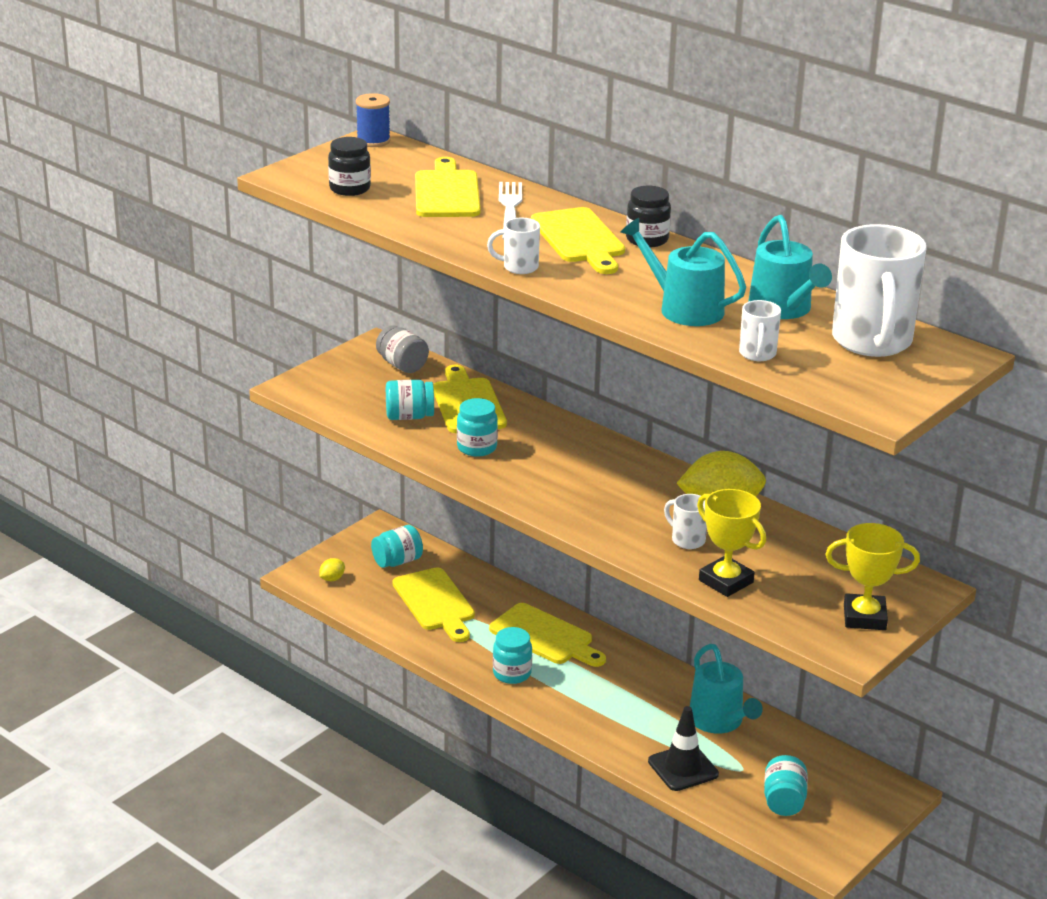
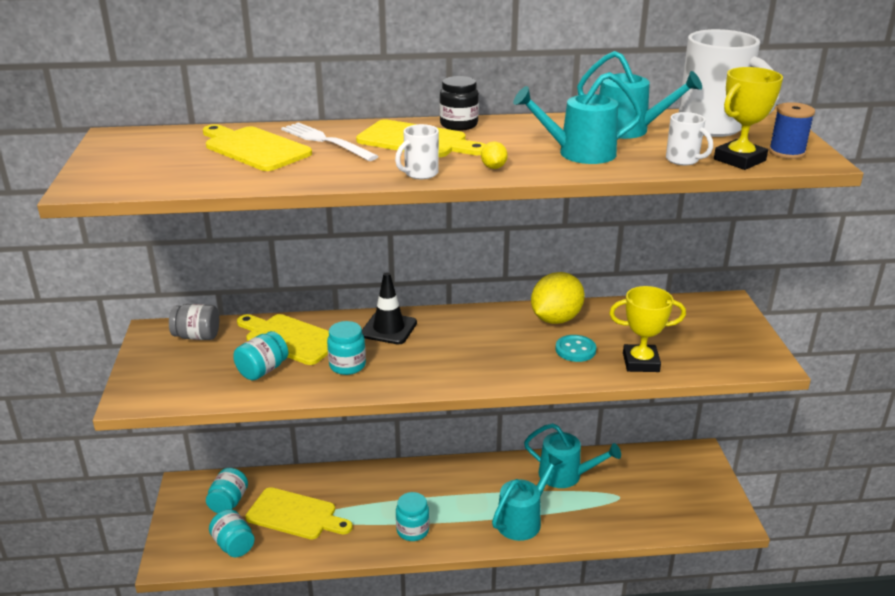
camera: 45 degrees left, 0 degrees up
(332, 579) = (196, 547): yellow lemon -> yellow lemon (493, 167)
(350, 189) = (167, 174): black jar -> none
(373, 141) = (117, 137): blue spool -> blue spool (786, 152)
(545, 636) = (397, 490): yellow cutting board -> none
(618, 727) = (522, 520): none -> turquoise watering can
(683, 768) = (592, 520): black traffic cone -> black traffic cone (388, 328)
(687, 540) = (575, 350): white mug -> turquoise button
(784, 801) = (665, 500): turquoise jar -> turquoise jar (234, 545)
(864, 617) = (737, 338): yellow trophy -> yellow trophy (739, 160)

